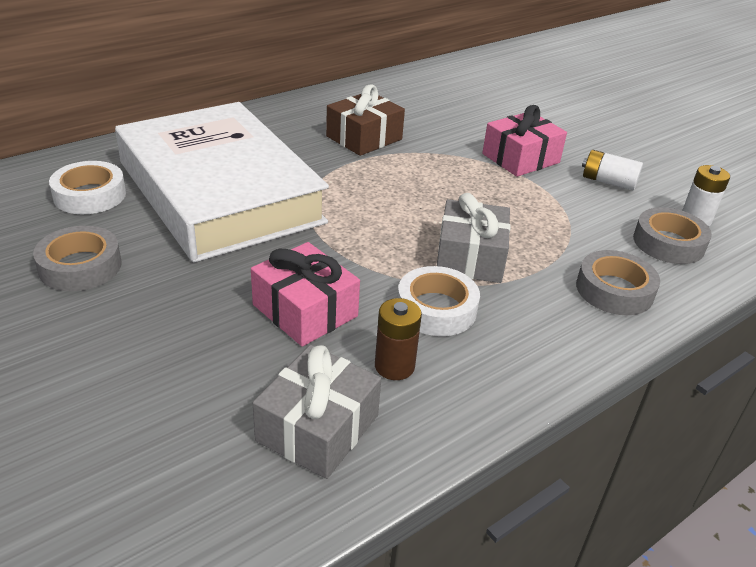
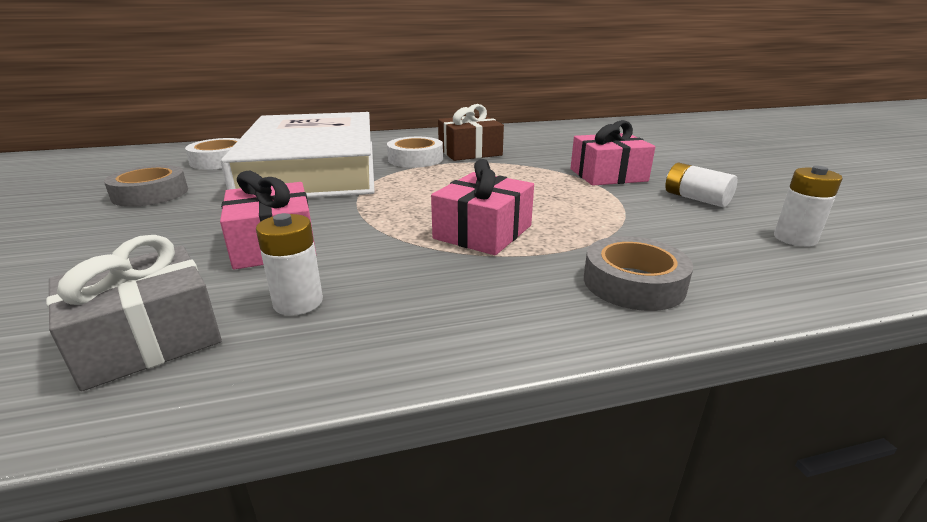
camera: 25 degrees right, 10 degrees down
(394, 366) = (298, 302): brown battery -> white battery
(436, 309) = (401, 264): white tape -> white tape (415, 159)
(470, 257) = (483, 232): grey gift -> pink gift
(668, 243) = (742, 253): grey tape -> none

